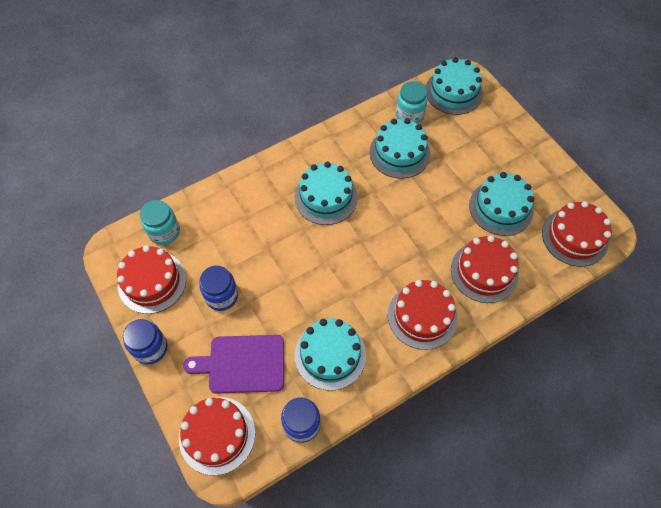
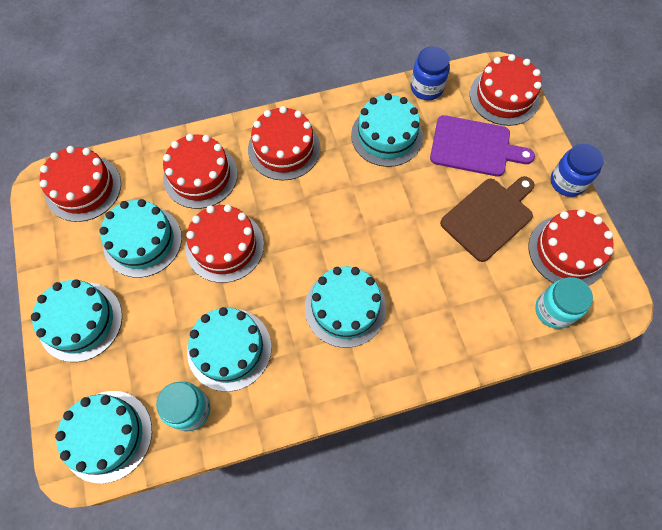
camera: 165 degrees left, 5 degrees up
(222, 296) = (489, 217): blue jar -> brown cutting board
(435, 219) = (225, 246): none -> red cake
(511, 146) = (80, 321): none -> turquoise cake

